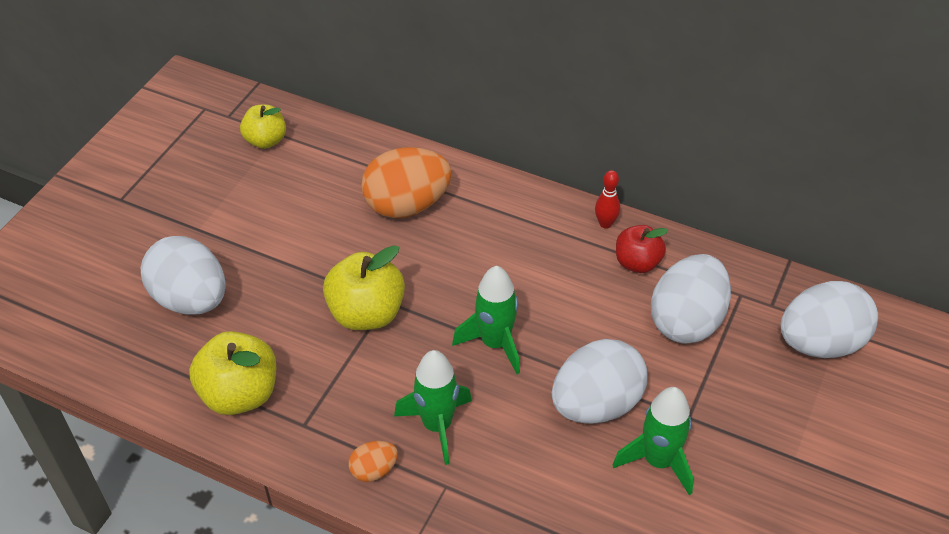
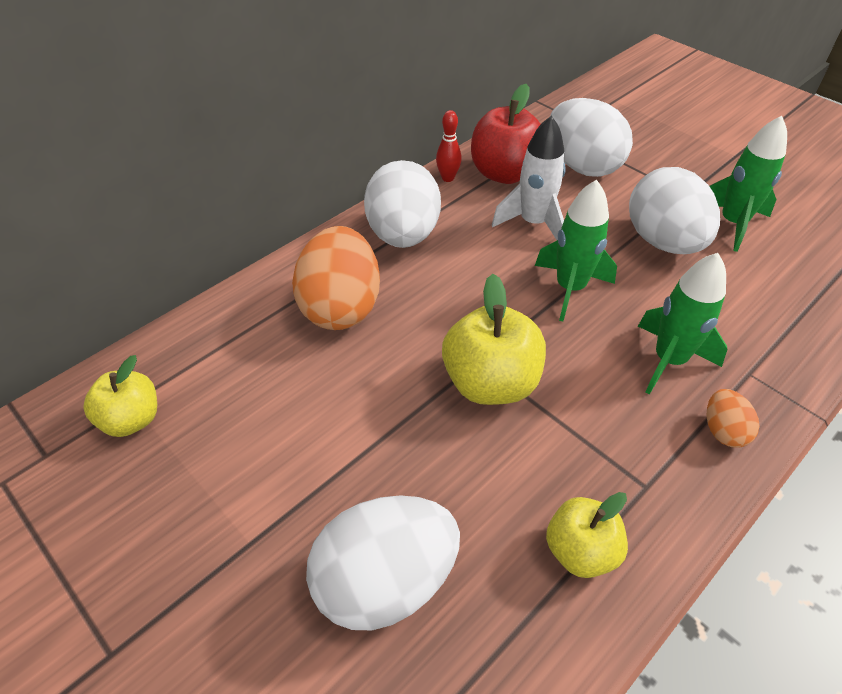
camera: 70 degrees left, 0 degrees up
(240, 394) = (580, 551): yellow apple -> yellow apple, size x0.64
(571, 300) = (533, 223): none -> white rocket
(637, 263) = (504, 173): red apple -> red apple, size x1.56
(820, 343) = (626, 112): white egg -> white egg (403, 235)

